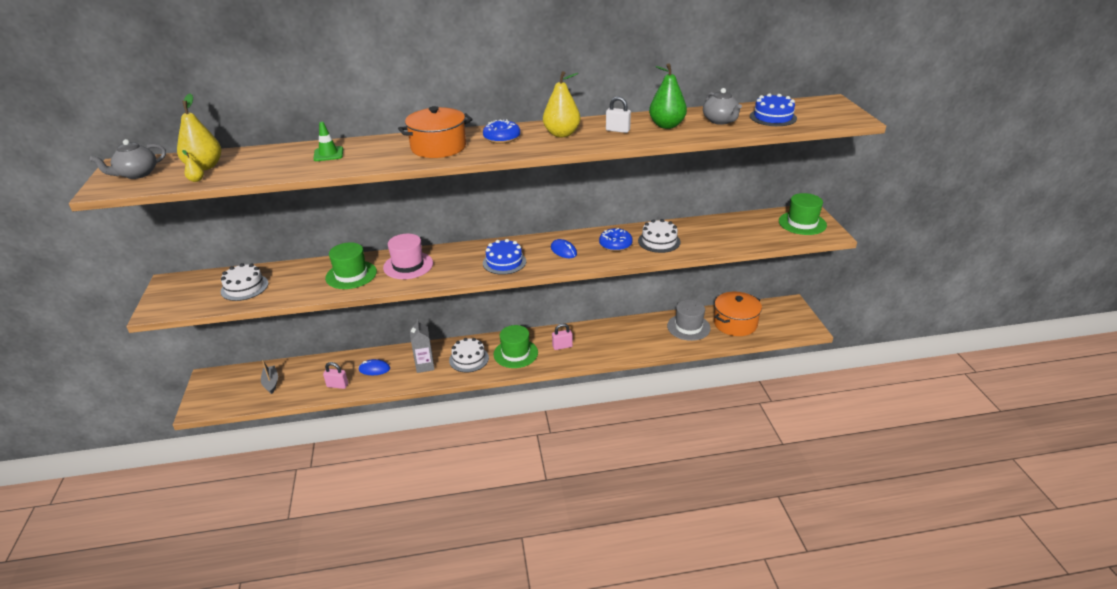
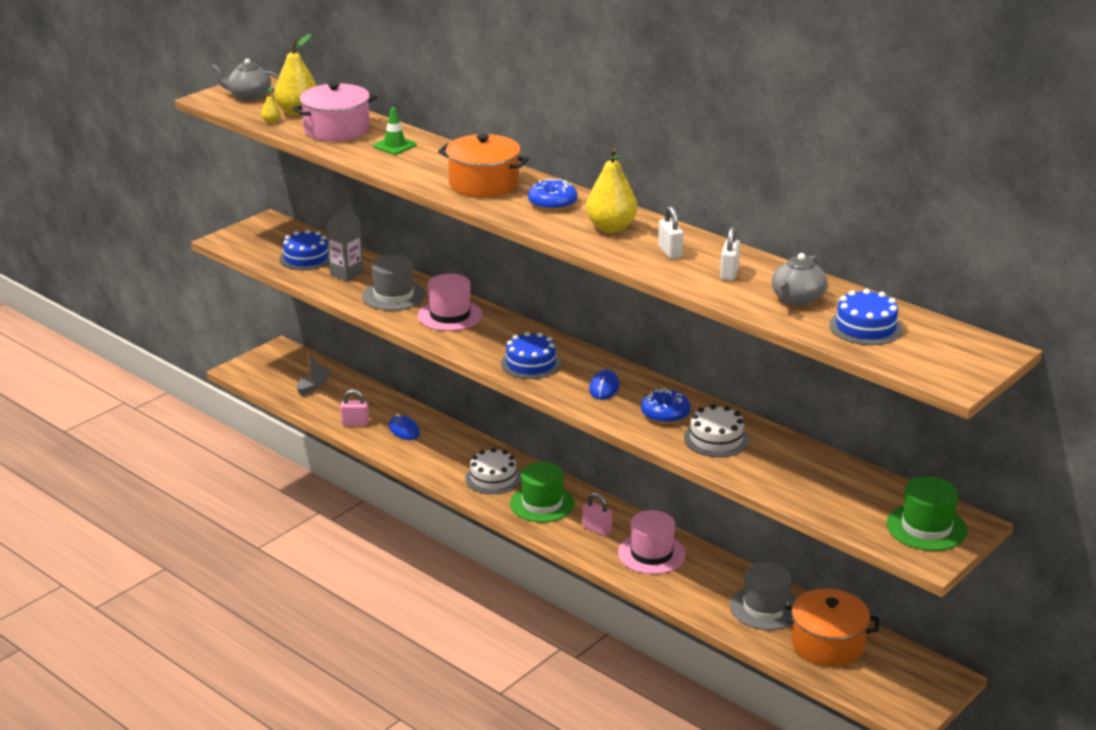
camera: 50 degrees right, 5 degrees down
(244, 287) = (306, 258): white cake -> blue cake
(262, 163) = (336, 130): none -> pink pot
(337, 385) = (355, 423): pink padlock -> pink padlock turned 60 degrees counterclockwise
(351, 275) = (393, 295): green hat -> grey hat
(425, 366) = (447, 457): grey carton -> grey carton (346, 274)
(605, 339) = (651, 554): none -> pink hat
(666, 125) = (729, 273): green pear -> white padlock

